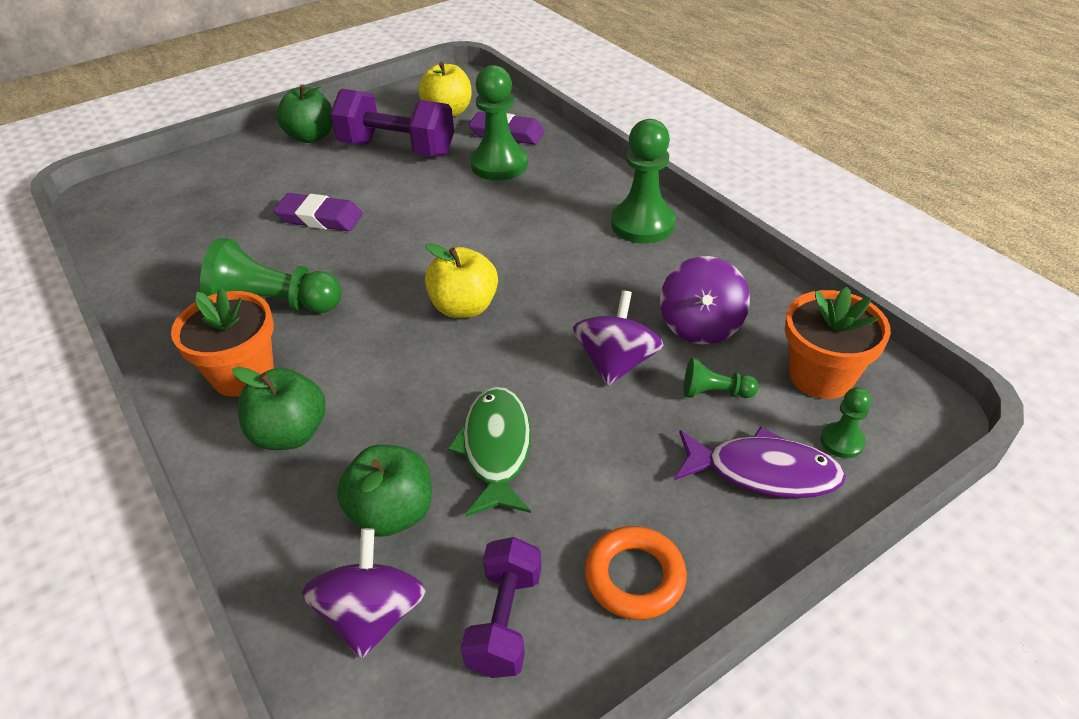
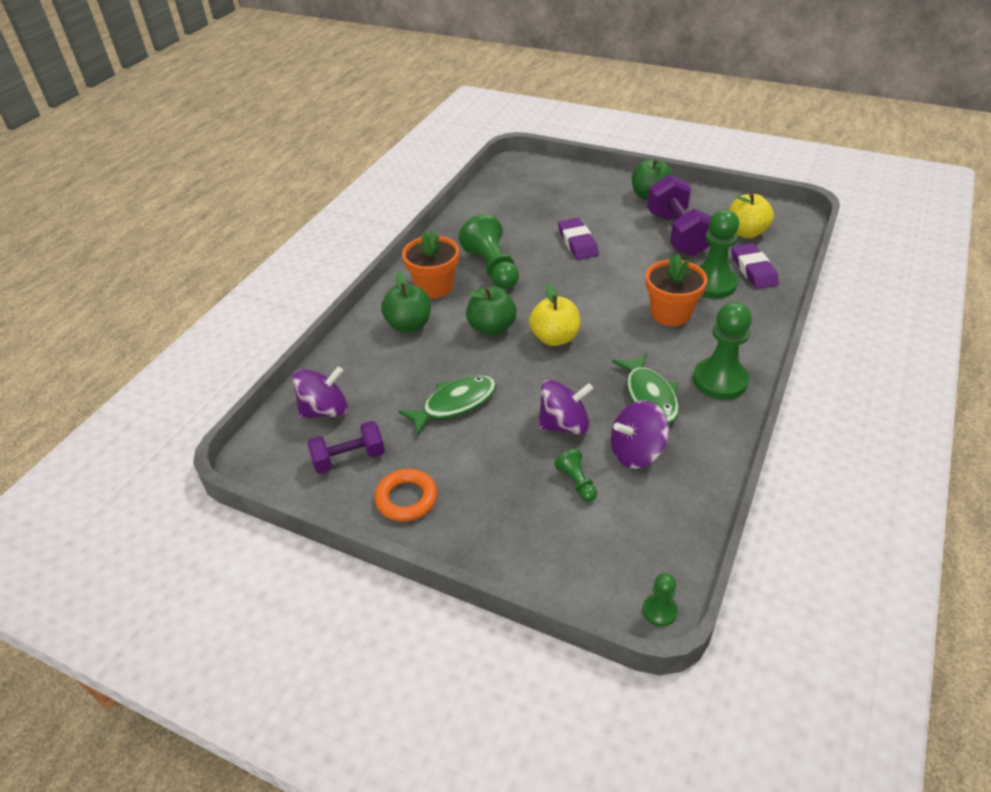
camera: 60 degrees right, 0 degrees up
(392, 513) = (386, 387): green apple -> green apple (492, 328)
(625, 279) = (649, 396): none -> green fish
(763, 472) = (525, 530): purple fish -> none
(821, 376) = (640, 534): orange flower pot -> orange flower pot (670, 313)
(842, 441) = (583, 564): green pawn -> green pawn (659, 611)

